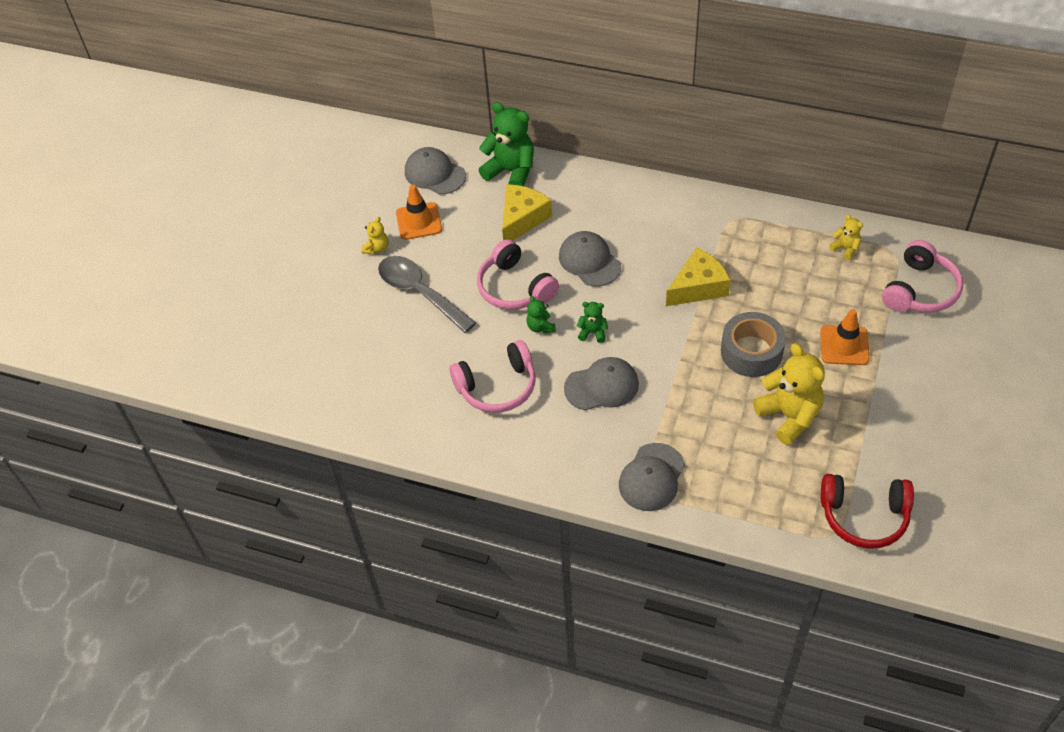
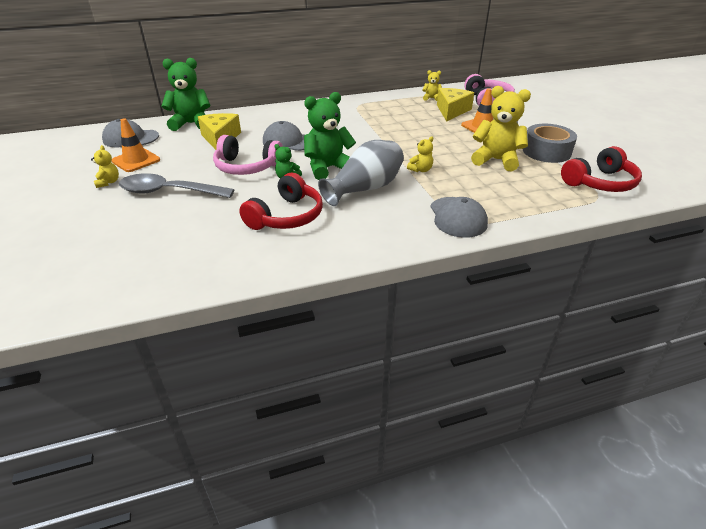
camera: 40 degrees left, 15 degrees down
(497, 386) = (286, 216): pink headphones -> red headphones
(593, 332) = (328, 168): green teddy bear -> green teddy bear, size x2.07
(602, 386) = (365, 188): grey cap -> grey vase
(686, 387) = (420, 170): none -> yellow teddy bear
(698, 287) = (371, 131): yellow cheese -> yellow cheese (451, 111)
(751, 352) = (437, 144): grey tape -> grey tape (546, 151)

